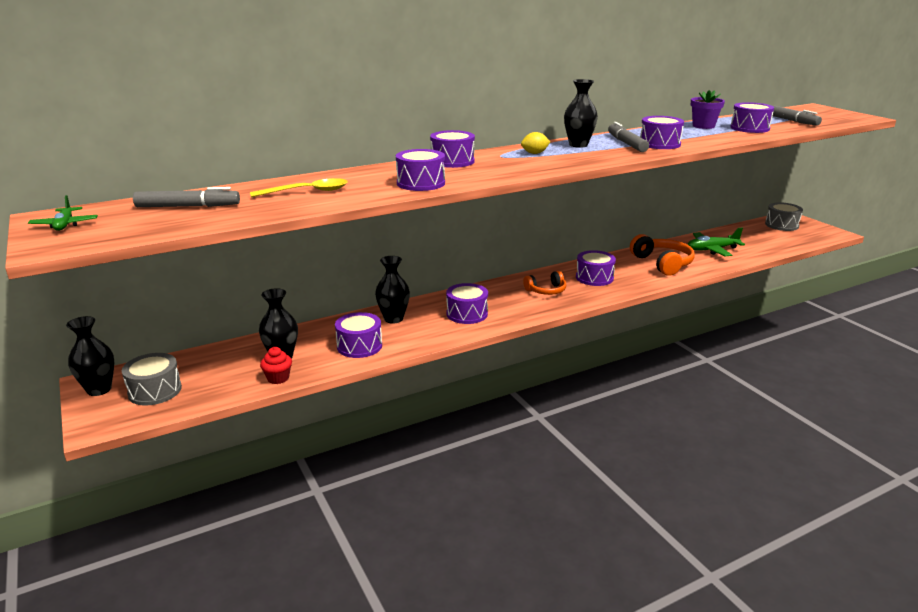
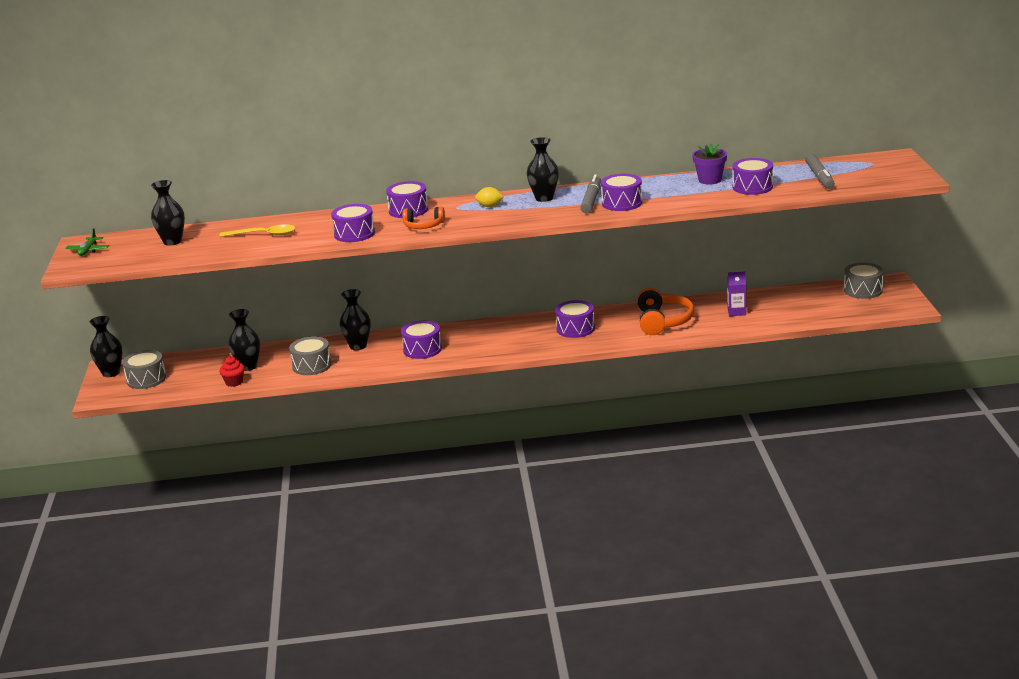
camera: 25 degrees right, 0 degrees up
(187, 206) = (172, 241): grey marker -> black vase
(359, 346) = (312, 365): purple drum -> grey drum
(546, 290) = (515, 336): orange headphones -> orange headphones (423, 226)
(712, 250) = (736, 312): green plane -> purple carton

